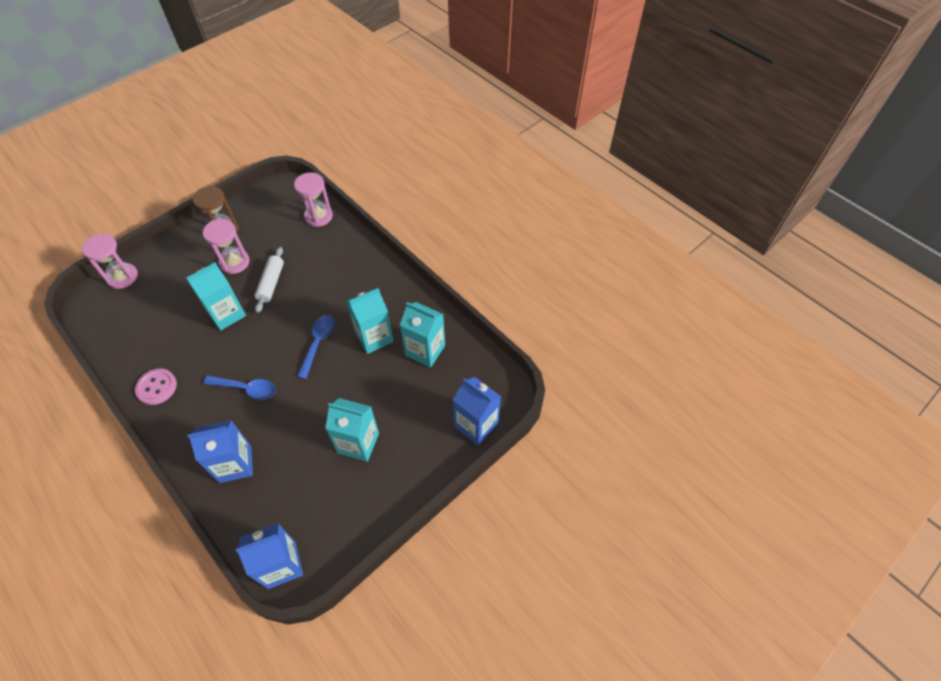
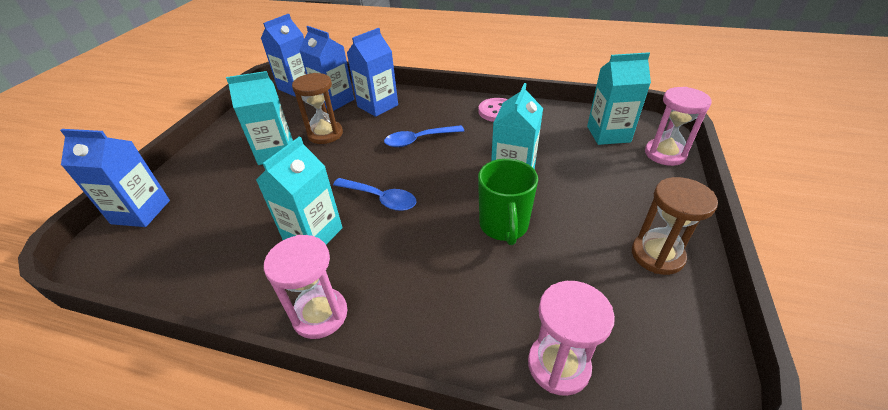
camera: 150 degrees right, 15 degrees down
(234, 262) = (580, 225): pink hourglass -> pink hourglass (320, 315)
(265, 502) = (334, 101): none -> blue carton
(271, 283) = (504, 226): white rolling pin -> green mug
(307, 445) = (325, 134): none -> brown hourglass
(318, 343) = (380, 199): blue spoon -> blue spoon turned 45 degrees counterclockwise
(425, 350) = (232, 251): turquoise carton -> turquoise carton (608, 134)

